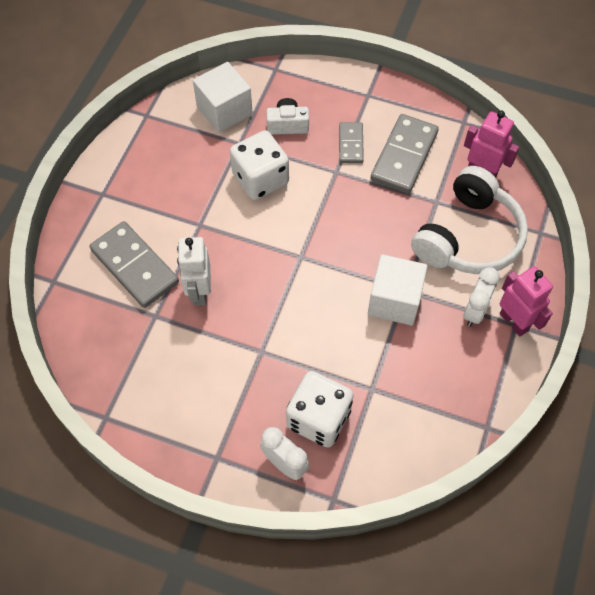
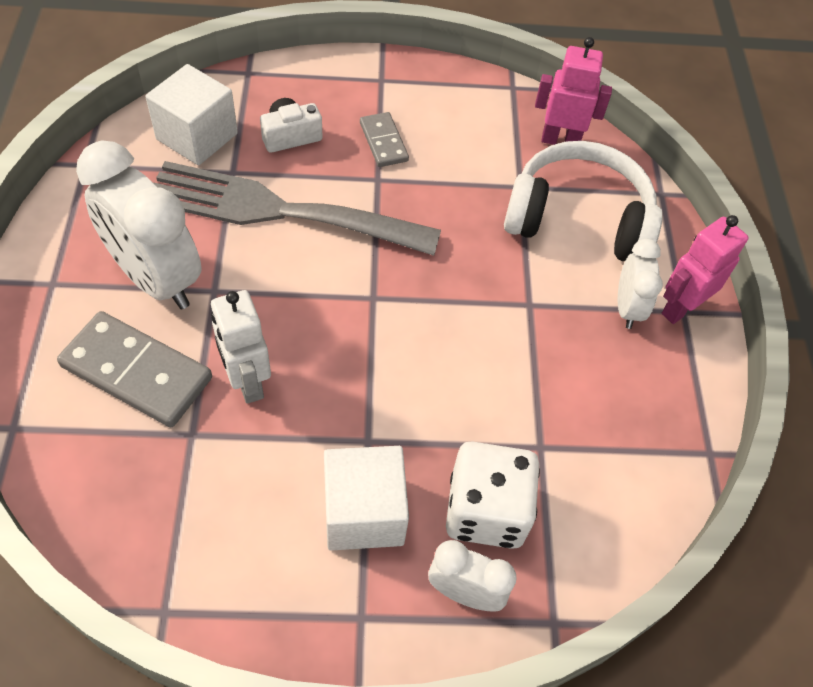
camera: 25 degrees left, 5 degrees down
(166, 207) = (156, 279): none -> white clock
(260, 179) = (279, 211): white dice -> grey fork
(394, 301) = (521, 322): white cube -> white cube (364, 512)
(404, 156) = (457, 141): grey domino -> none
(468, 237) = (578, 219): white headphones -> white headphones turned 90 degrees counterclockwise
(514, 321) = (680, 308): pink robot -> pink robot turned 75 degrees counterclockwise

